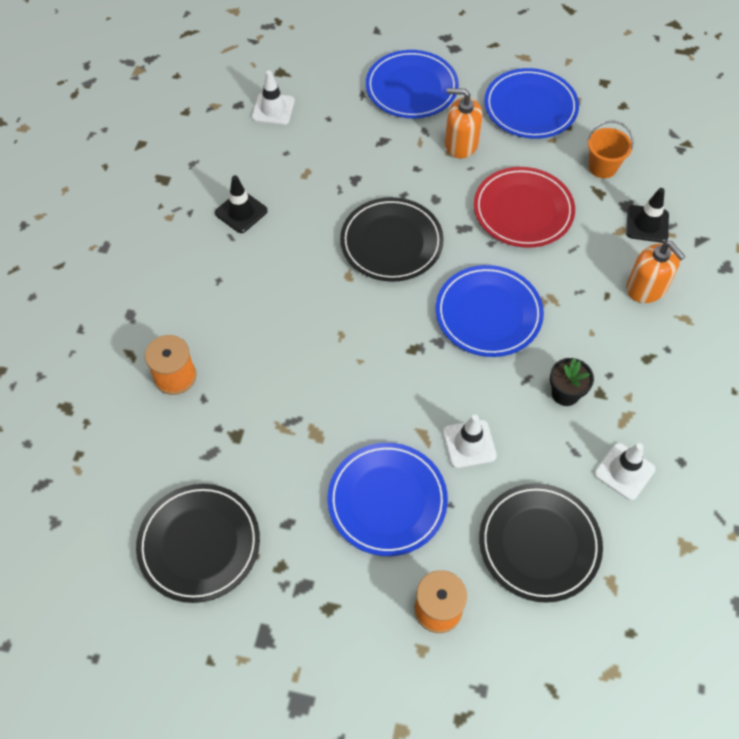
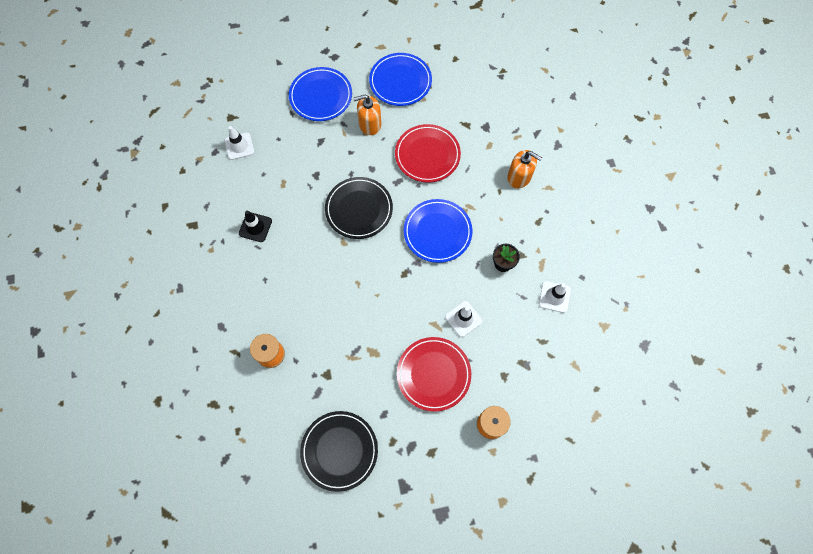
camera: 25 degrees left, 10 degrees up
(387, 501) = (433, 374): blue plate -> red plate
(539, 544) = (527, 361): black plate -> none
(602, 167) = (461, 106): orange bucket -> none
(647, 224) = (502, 135): black traffic cone -> none

